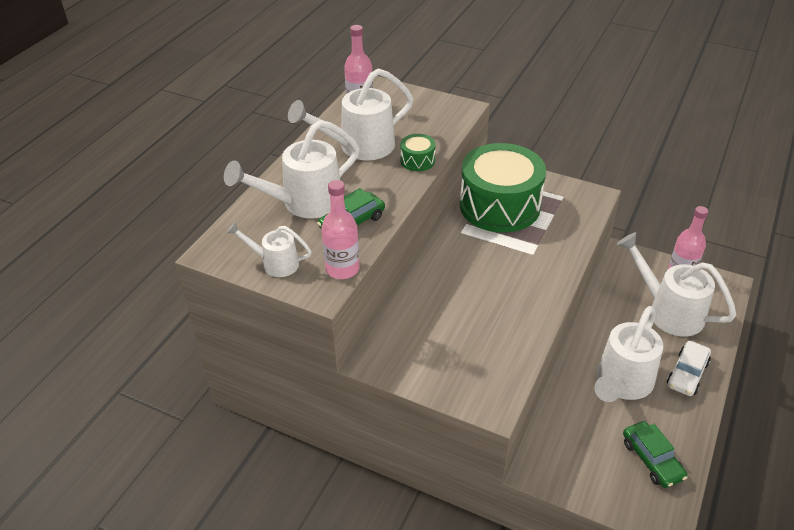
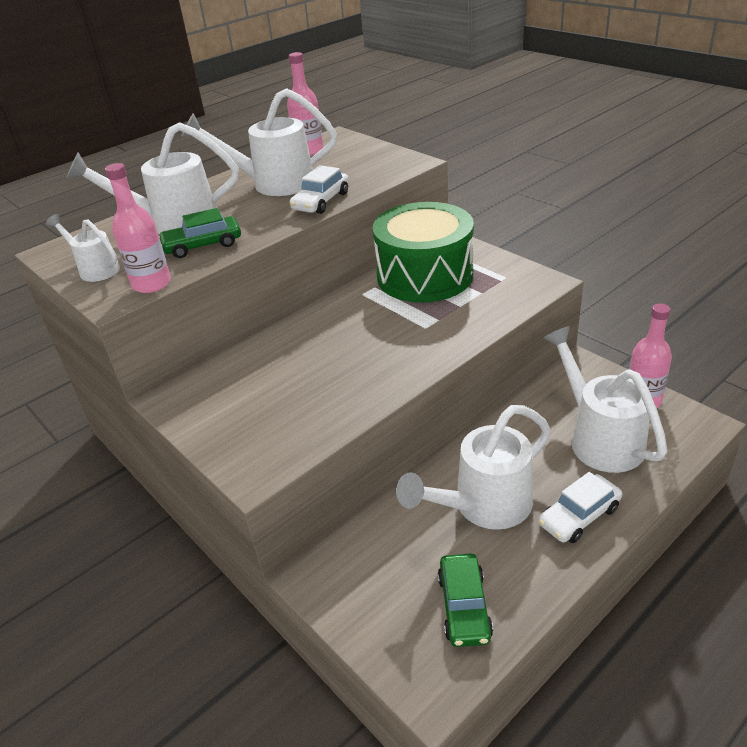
camera: 25 degrees right, 5 degrees down
(417, 160) = (321, 201): green drum -> white car

